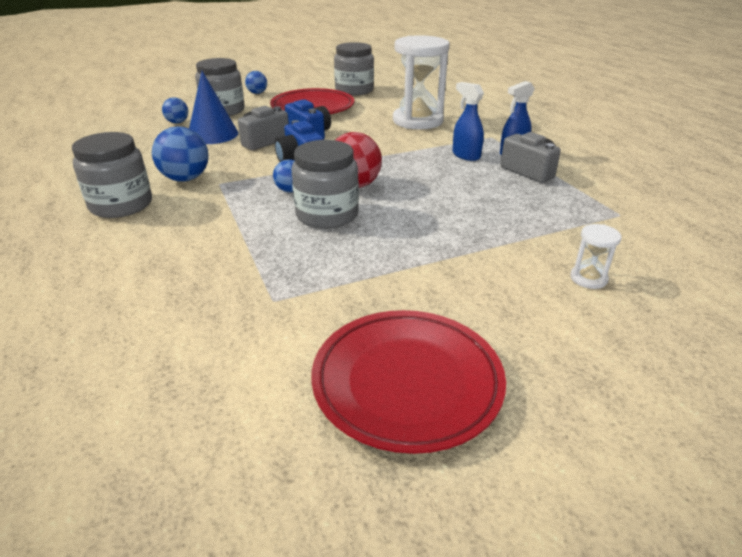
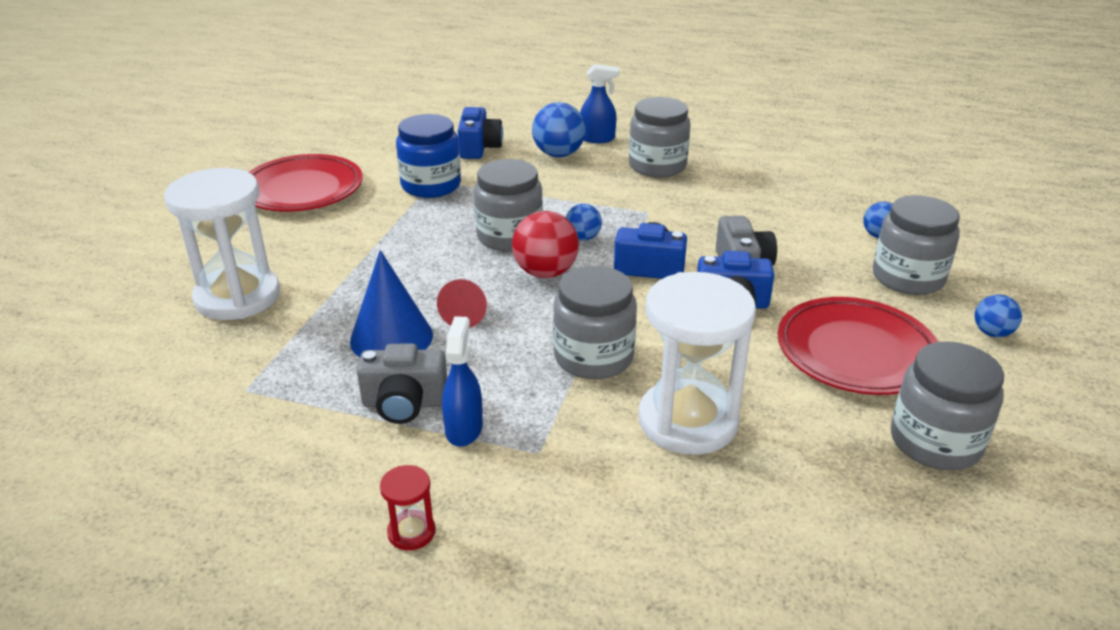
camera: 130 degrees right, 0 degrees up
(152, 316) = (479, 148): none -> blue camera
(185, 179) = (681, 200): blue ball -> blue ball (558, 154)
(213, 134) = (804, 244): blue cone -> blue cone (391, 338)
(285, 296) = (431, 185): none -> blue jar
(411, 147) = (593, 357): none -> grey jar
(439, 189) = (466, 314): none -> red cone
(466, 155) = (513, 384): blue spray bottle -> blue spray bottle (597, 138)
(574, 141) = (411, 532): none -> red hourglass
(588, 278) = (237, 297): white hourglass -> white hourglass, size x2.38

